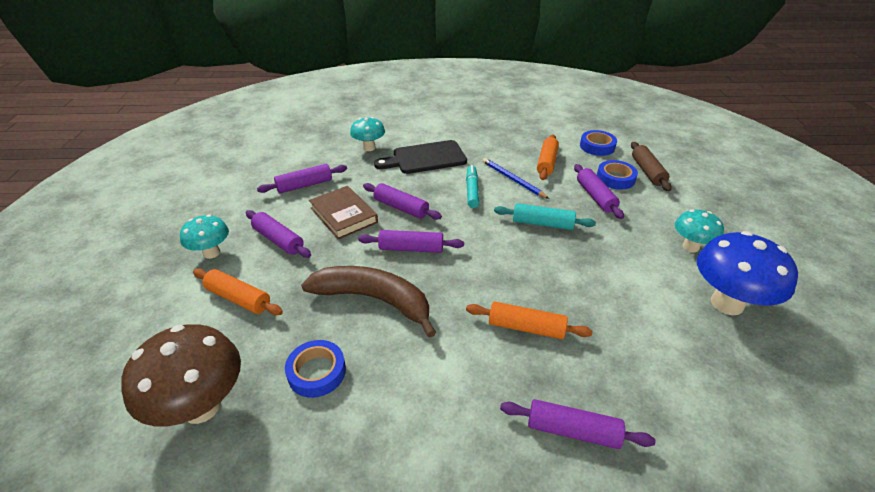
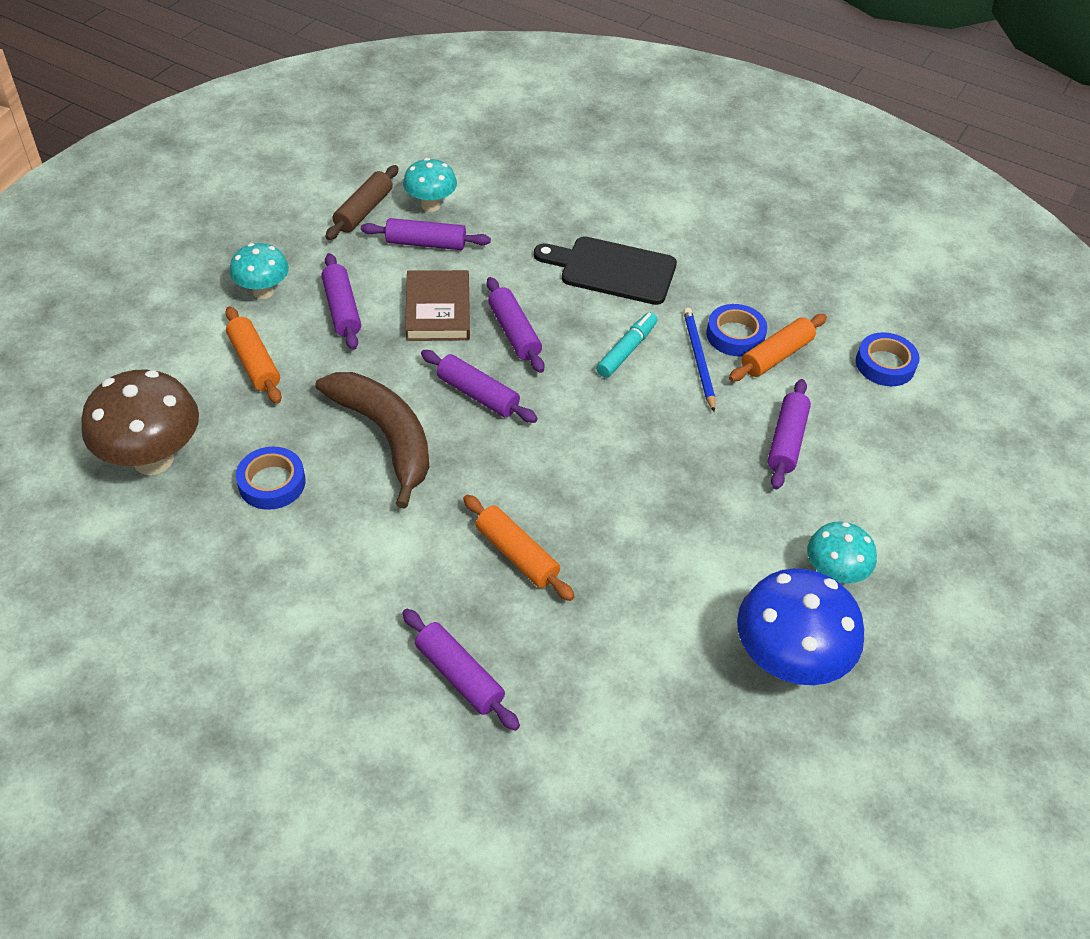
camera: 30 degrees right, 10 degrees up
(369, 148) = (552, 219): turquoise mushroom -> turquoise mushroom (431, 205)
(542, 223) = (670, 443): turquoise rolling pin -> none
(615, 178) = (850, 428): blue tape -> blue tape (735, 335)
(647, 171) = (913, 441): brown rolling pin -> brown rolling pin (364, 211)

